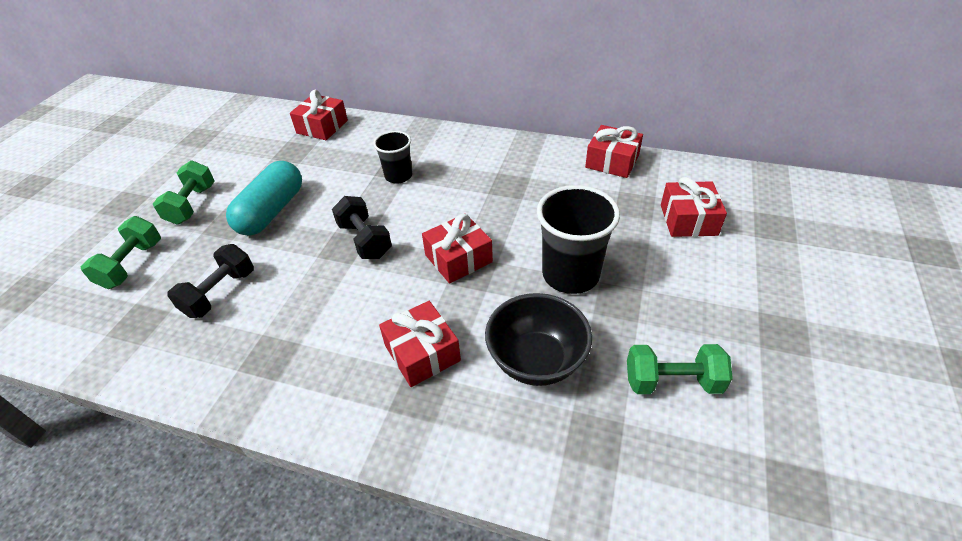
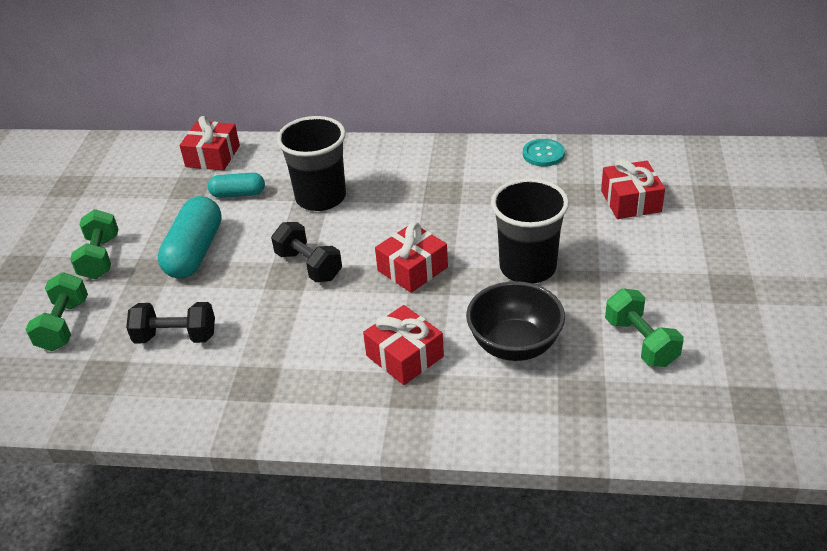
camera: 10 degrees left, 5 degrees down
(220, 293) = (176, 337): black dumbbell -> black dumbbell turned 75 degrees clockwise
(329, 163) = (238, 194): none -> turquoise capsule
(398, 176) = (321, 198): black cup -> black cup, size x1.67
(612, 161) = (543, 154): red gift -> turquoise button
(672, 382) = (641, 342): green dumbbell -> green dumbbell turned 75 degrees clockwise

